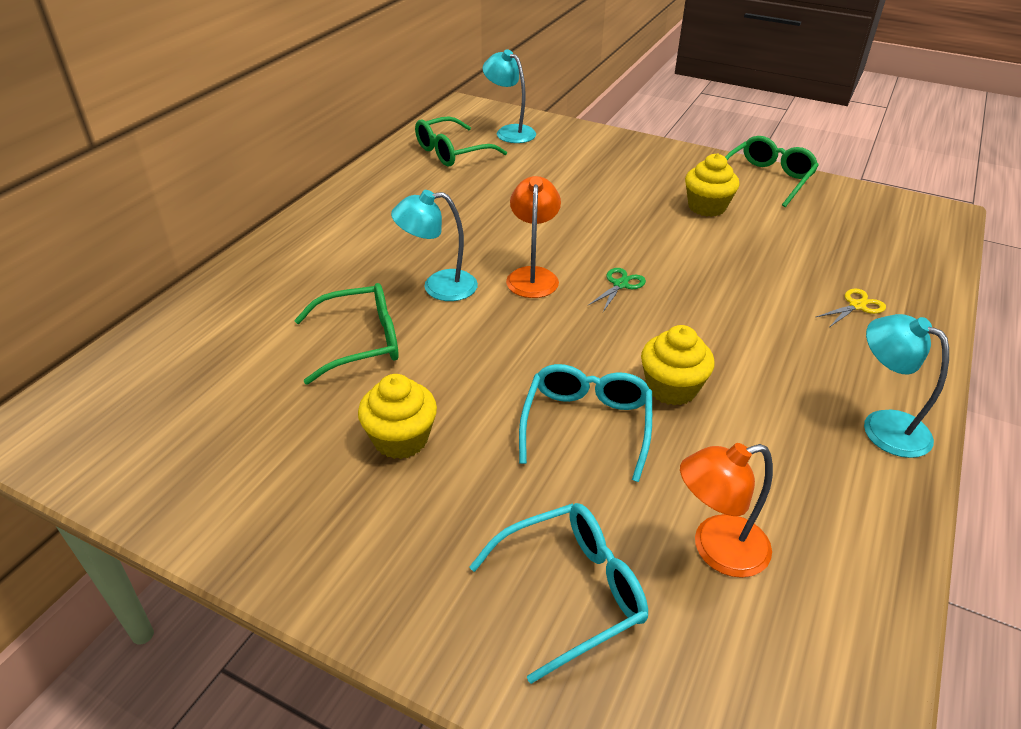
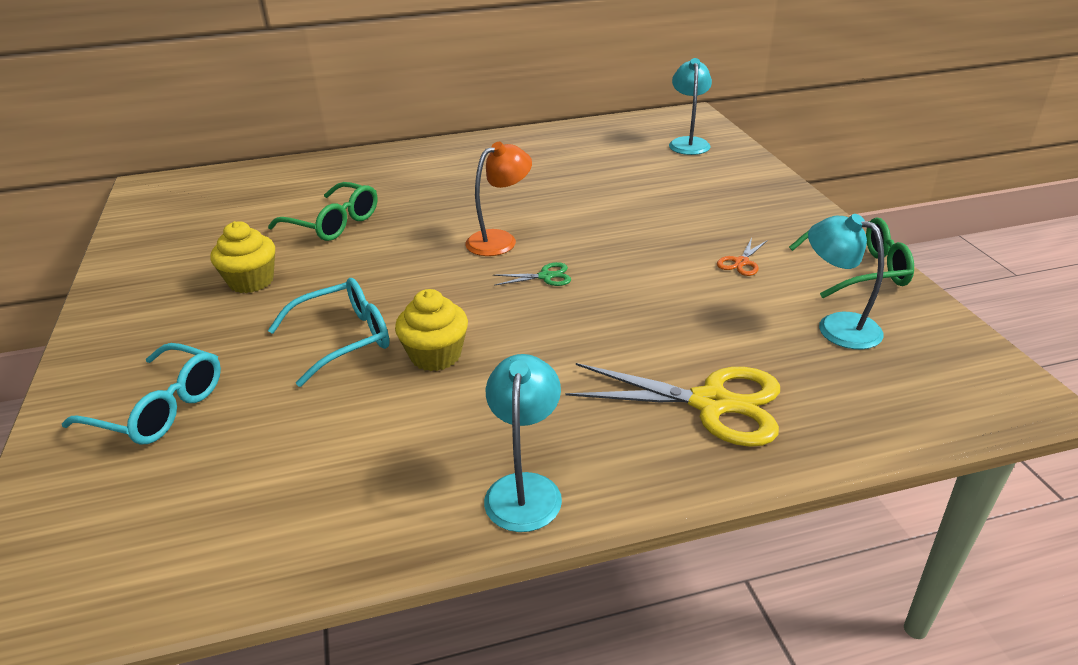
camera: 50 degrees right, 5 degrees down
(438, 286) = (432, 216): turquoise lamp -> turquoise lamp (837, 326)
(453, 152) = (615, 141): green glasses -> none
(707, 207) = (741, 262): yellow cupcake -> orange scissors
(716, 550) = (257, 454): orange lamp -> none
(857, 306) = (711, 403): yellow scissors -> yellow scissors, size x2.19

